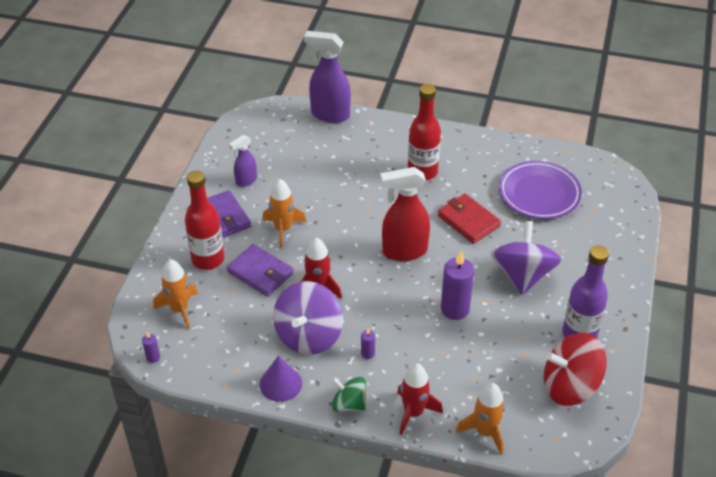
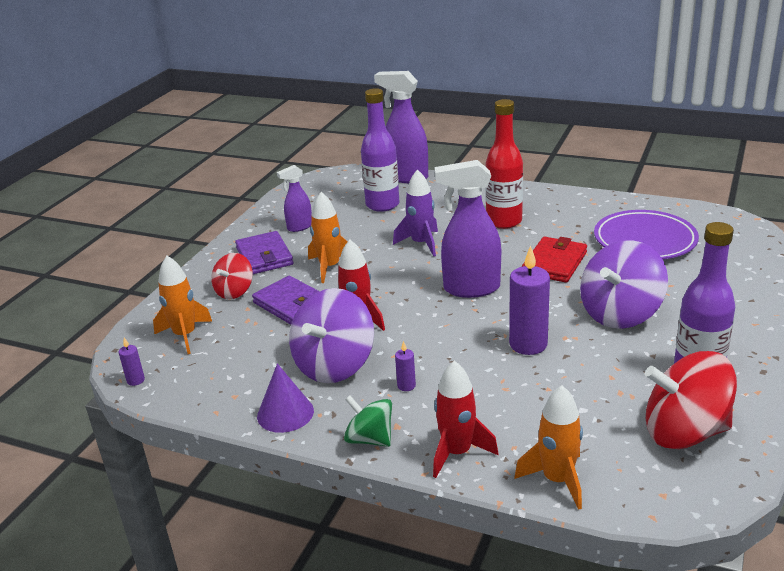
camera: 10 degrees right, 15 degrees down
(208, 259) = (234, 291): red bottle -> red spinning top
(314, 151) = (382, 205): none -> purple bottle
(356, 200) = (421, 244): none -> purple rocket
(404, 251) = (471, 289): red spray bottle -> purple spray bottle
(468, 221) = (555, 263): red wallet -> red wallet turned 60 degrees clockwise
(522, 275) = (620, 313): purple spinning top -> purple spinning top turned 150 degrees counterclockwise

